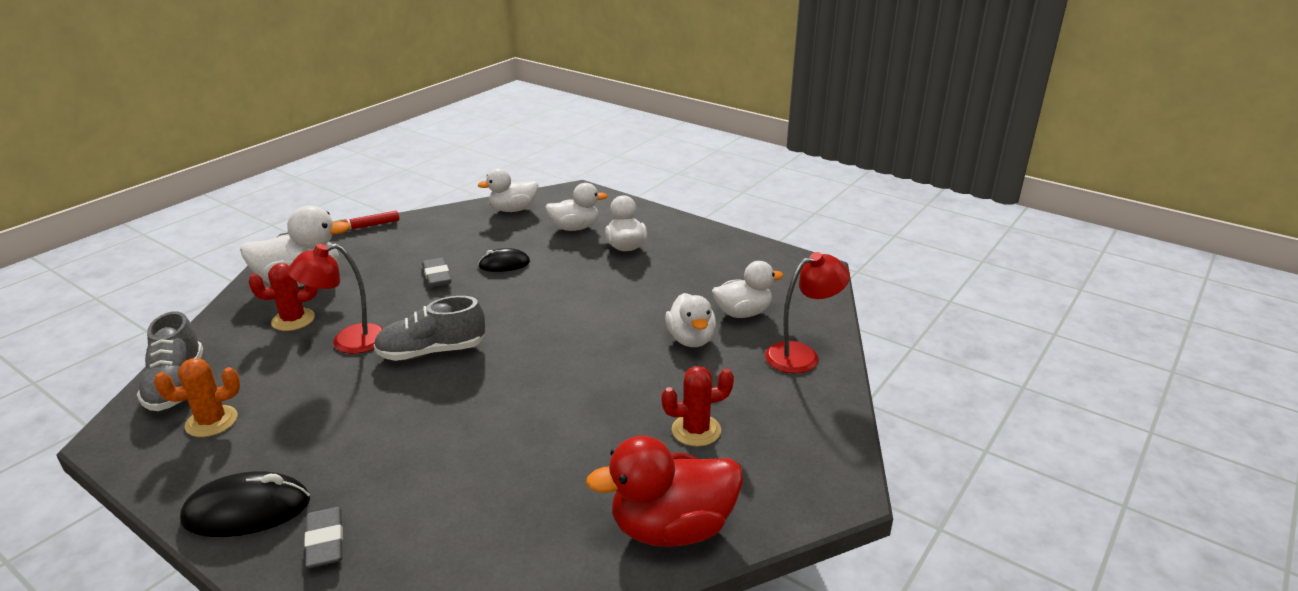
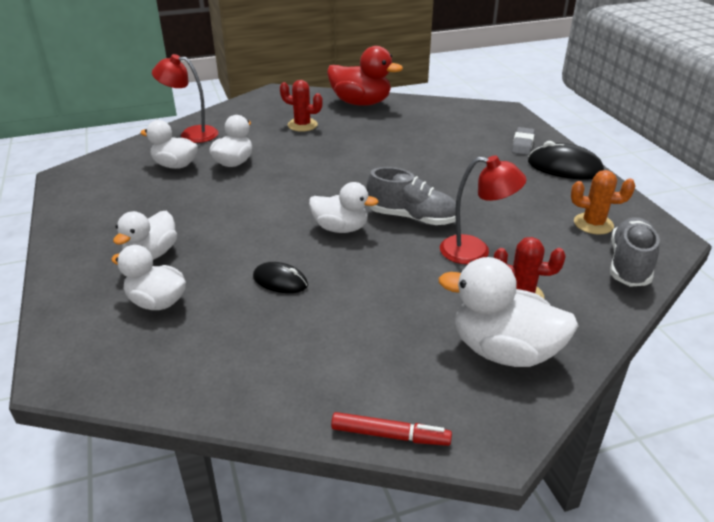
camera: 145 degrees left, 5 degrees up
(437, 276) = (355, 294): grey eraser -> none
(513, 209) = (176, 372): white duck -> white duck (340, 228)

